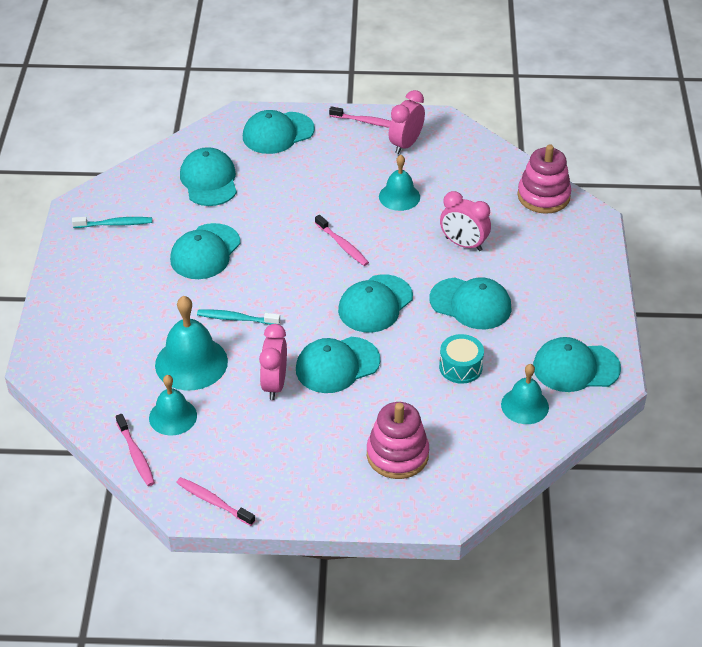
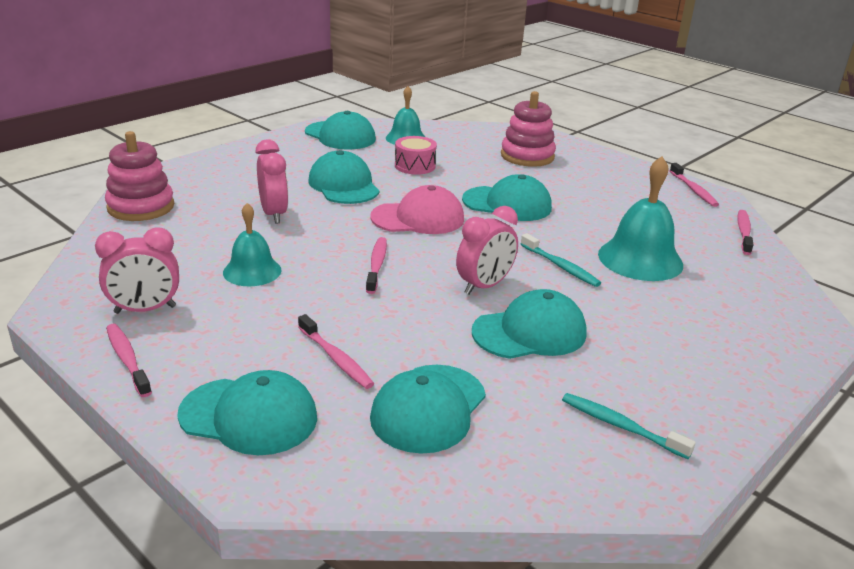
camera: 140 degrees left, 15 degrees down
(173, 416) = (690, 238): turquoise bell -> none
(274, 384) = (575, 217): pink clock -> pink clock (484, 286)
(280, 177) = (336, 358): none -> pink toothbrush
(375, 304) = (418, 218): turquoise cap -> pink cap
(460, 367) = (415, 166): turquoise drum -> pink drum

